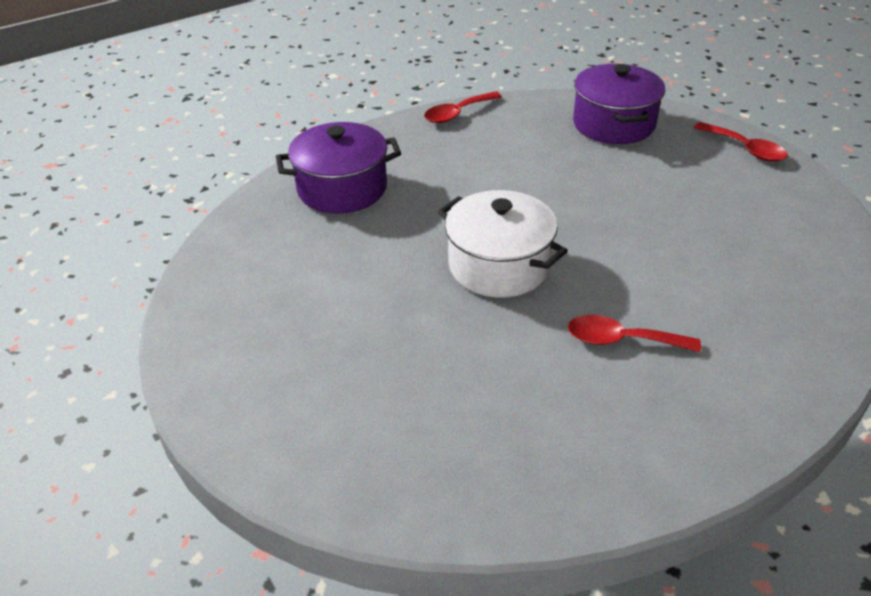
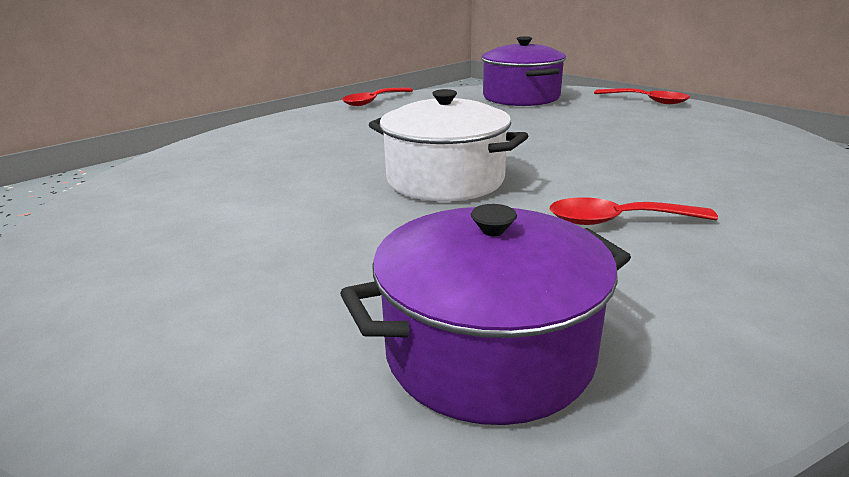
camera: 10 degrees left, 15 degrees down
(342, 188) = (259, 146): purple pot -> purple pot (488, 351)

